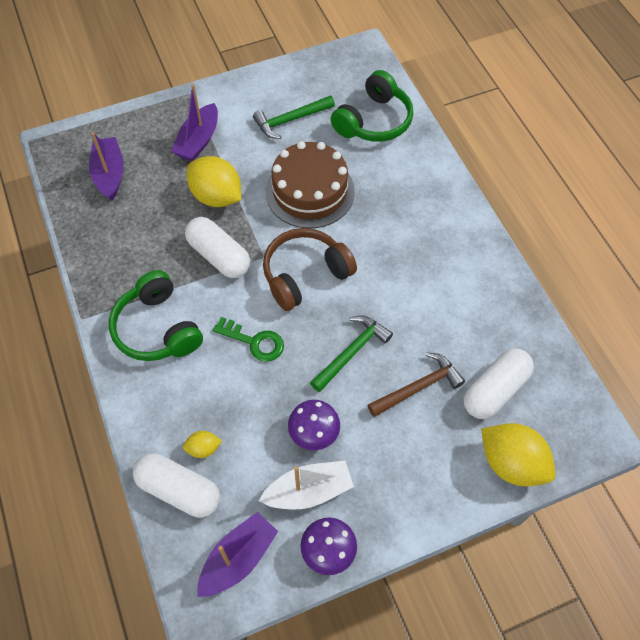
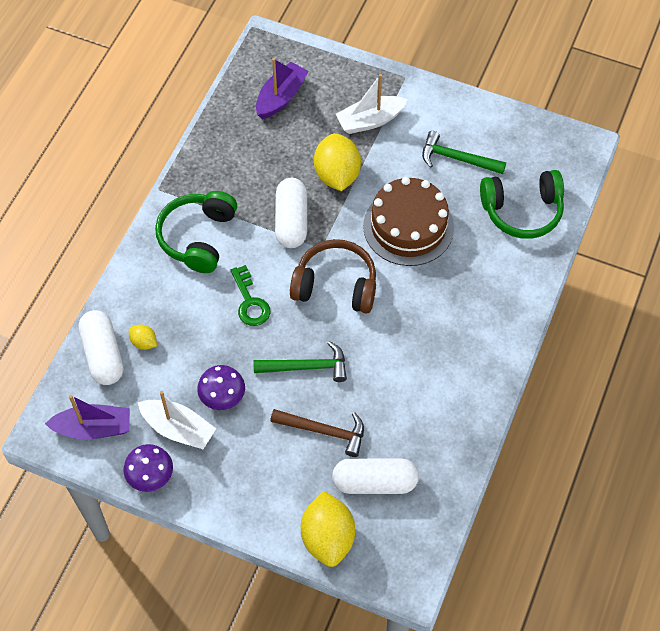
camera: 45 degrees right, 0 degrees up
(198, 141) = (370, 121): purple boat -> white boat

